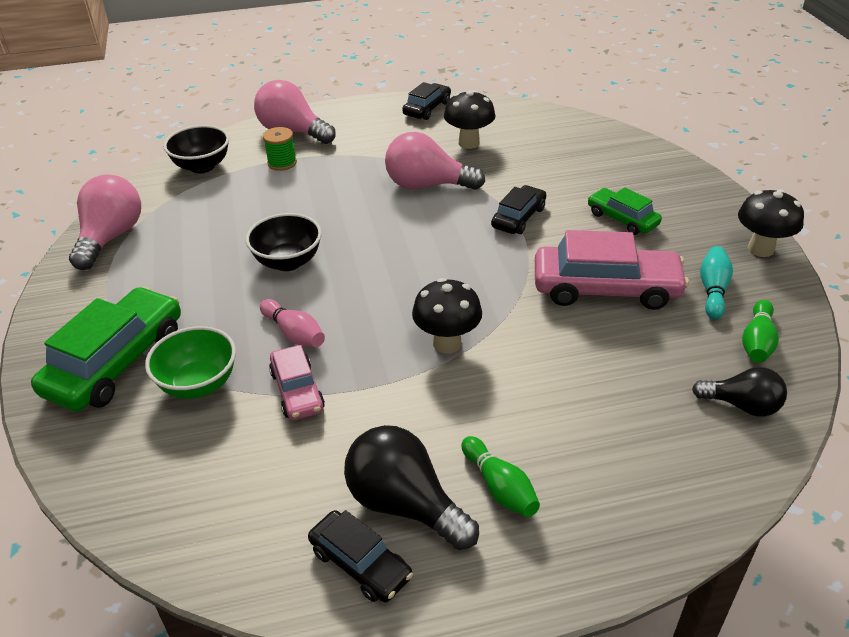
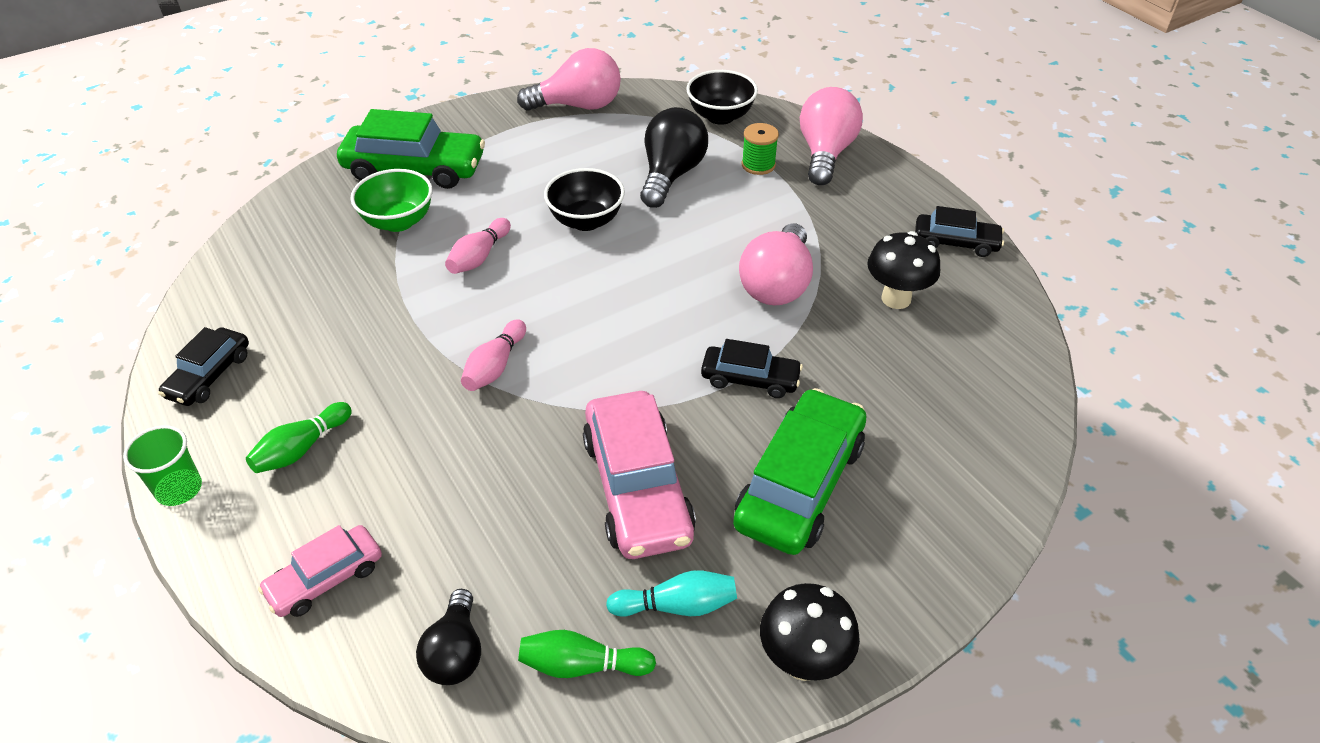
camera: 70 degrees right, 5 degrees up
(297, 391) = (402, 281): pink car -> pink car (325, 579)
(405, 504) = (274, 387): black light bulb -> black light bulb (671, 175)
(427, 185) = (777, 284): pink light bulb -> pink light bulb turned 150 degrees counterclockwise
(447, 343) = (495, 366): black mushroom -> pink bowling pin
(523, 594) = (179, 489): none -> green cup
(622, 219) = (799, 484): green car -> green car, size x1.78

